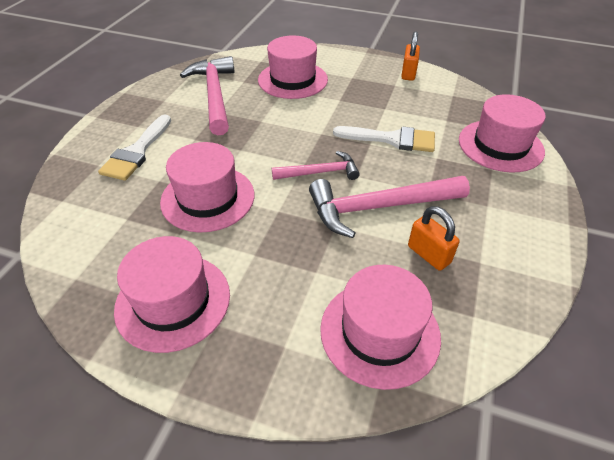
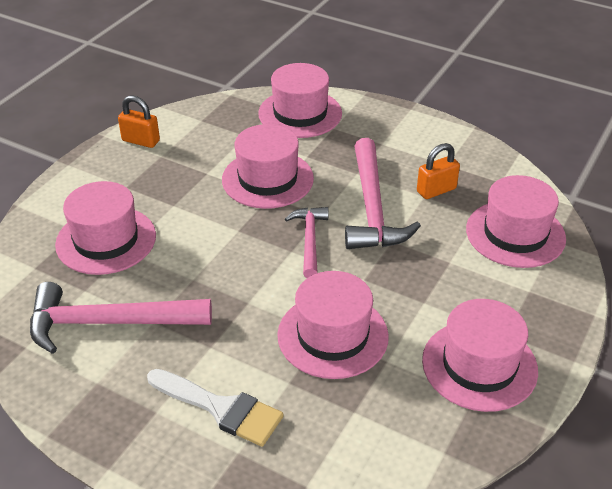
camera: 80 degrees left, 5 degrees down
(392, 139) = (267, 179): white brush -> pink hat

